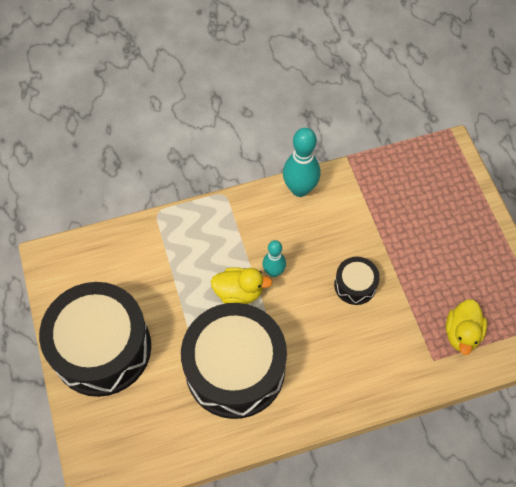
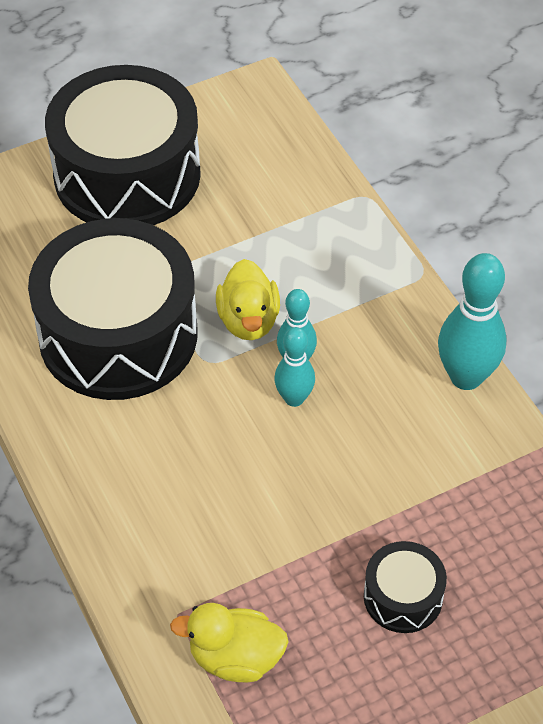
camera: 80 degrees right, 10 degrees down
(300, 277) = (294, 398): none -> turquoise bowling pin
(355, 285) = (297, 480): black drum -> black drum (403, 597)

